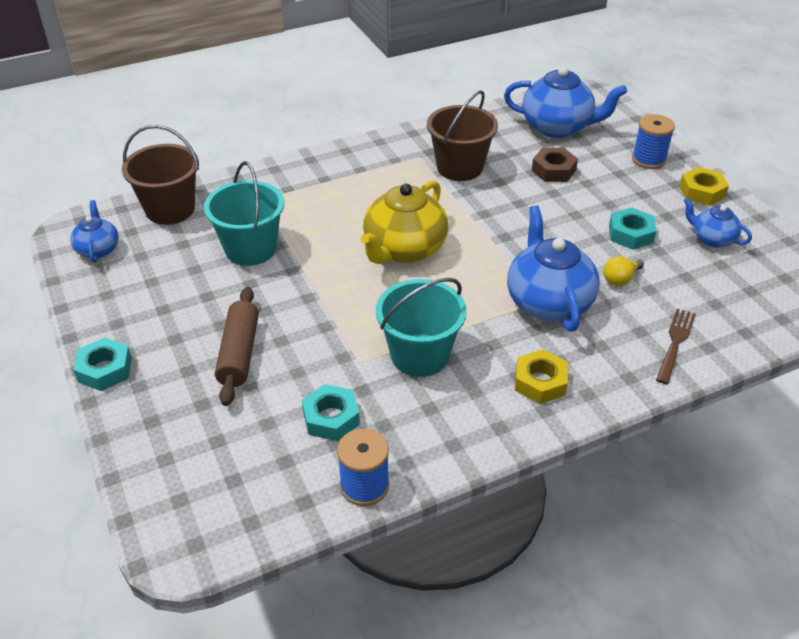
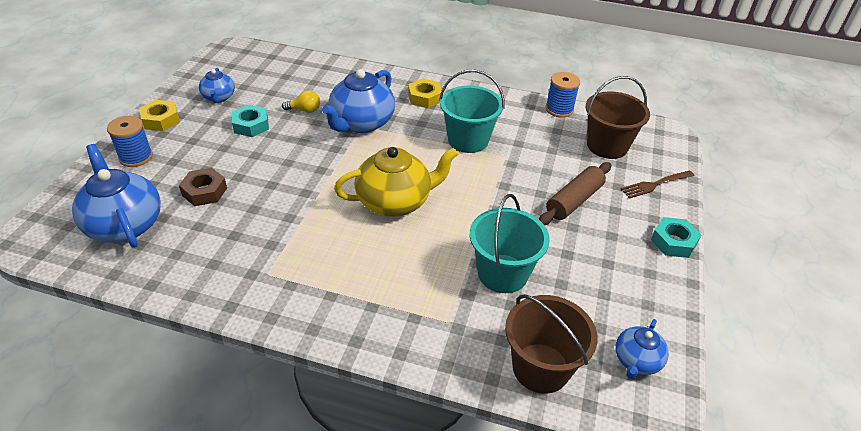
camera: 140 degrees left, 0 degrees up
(331, 418) = (549, 141): turquoise nut -> none
(459, 167) = (257, 240): brown bucket -> brown bucket (607, 146)
(675, 343) = (337, 75): brown fork -> brown fork (655, 184)

